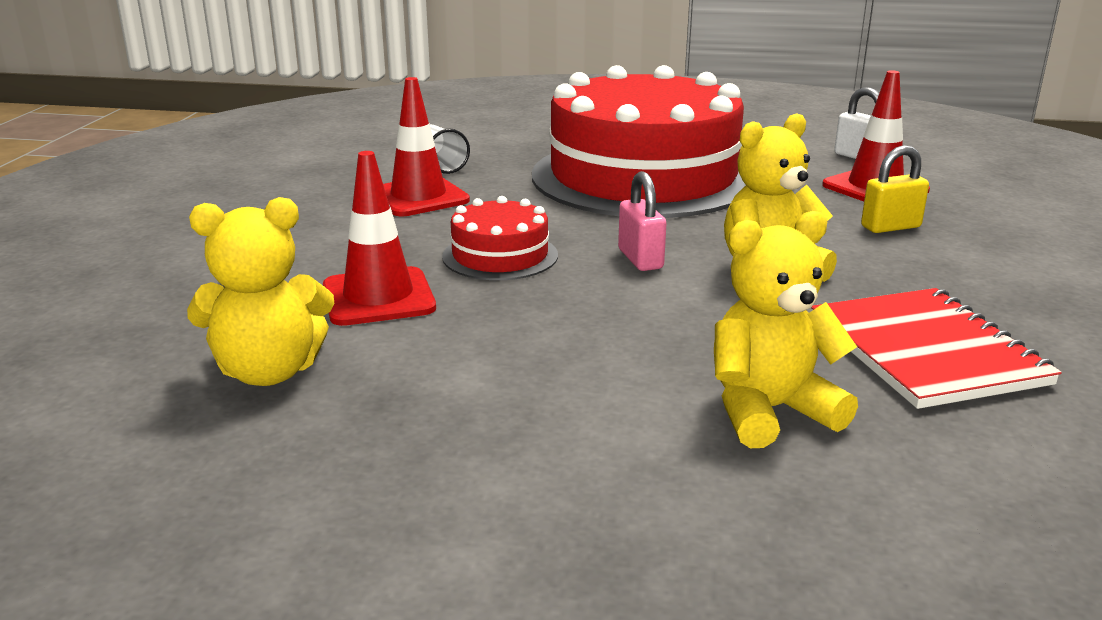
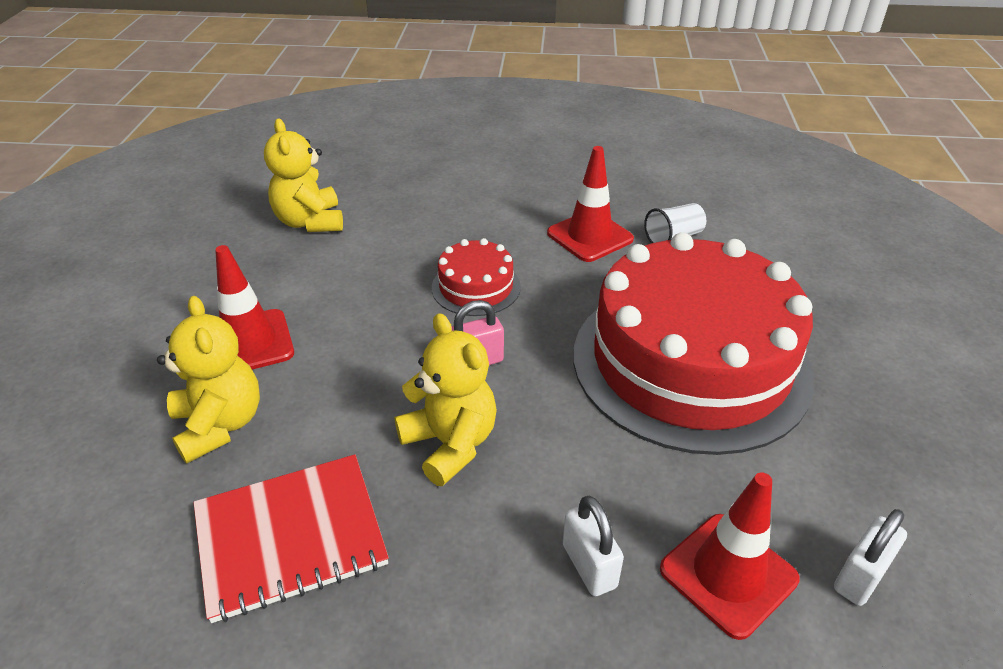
camera: 85 degrees right, 15 degrees up
(378, 297) = (403, 243): red traffic cone -> red traffic cone (249, 343)
(890, 227) = (589, 566): yellow padlock -> white padlock

